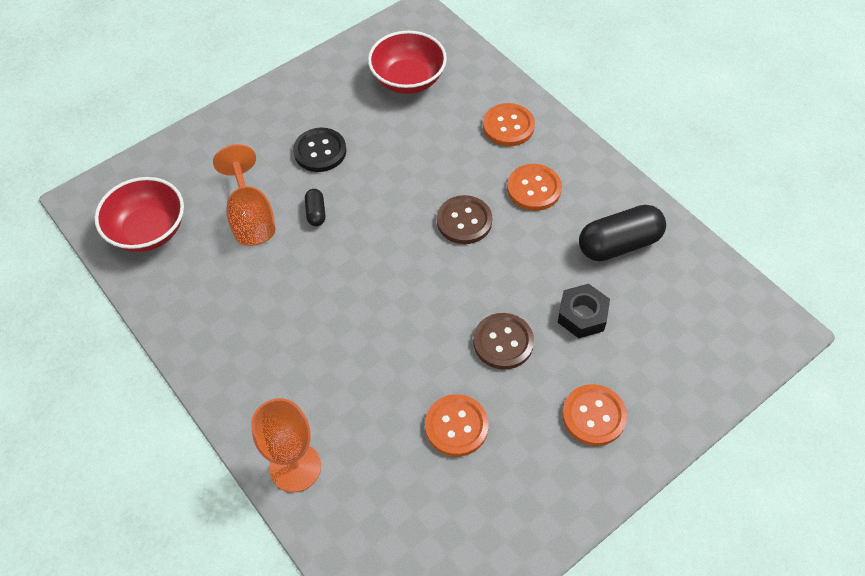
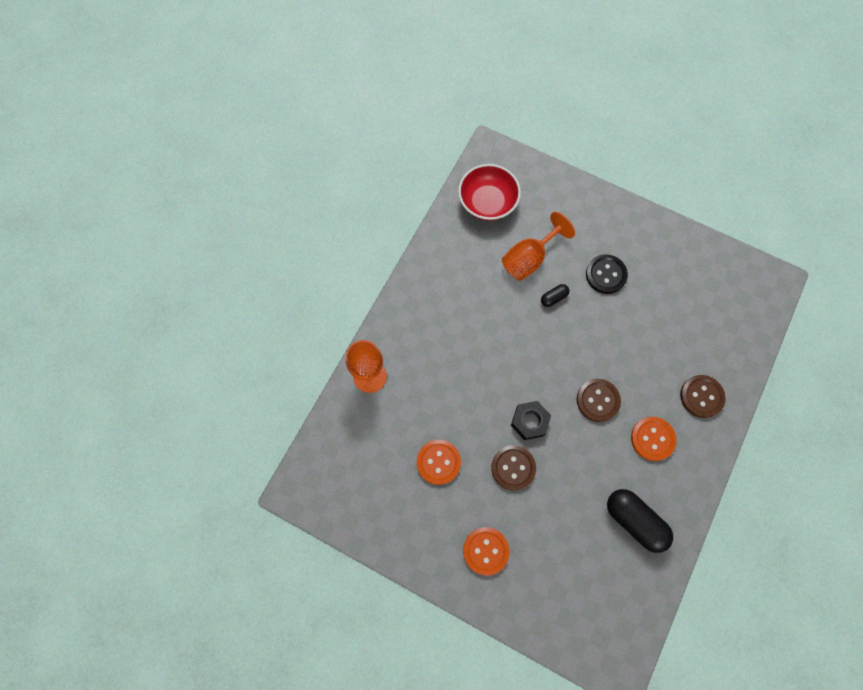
camera: 65 degrees right, 15 degrees up
(408, 80) = (705, 304): red bowl -> none
(508, 126) = (701, 396): orange button -> brown button
(582, 315) = (560, 515): black nut -> black nut (529, 421)

